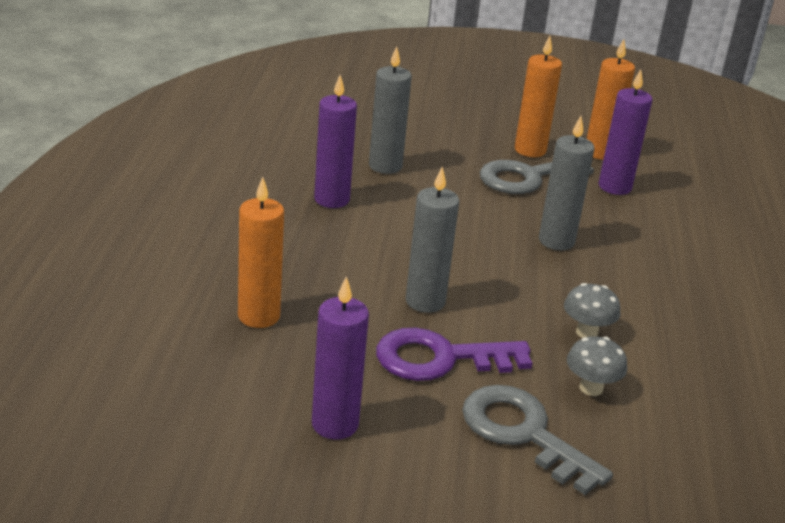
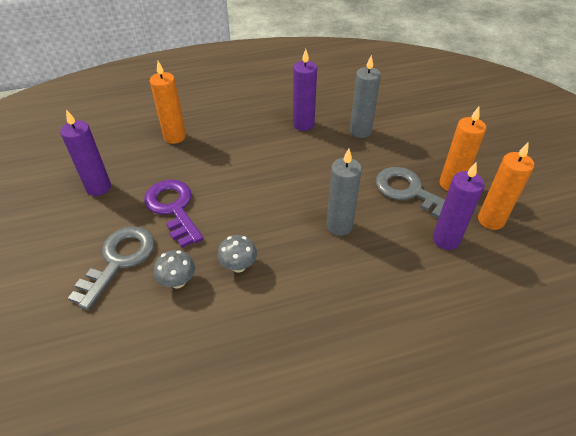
camera: 70 degrees right, 15 degrees up
(425, 301) = (225, 187): grey candle -> none

